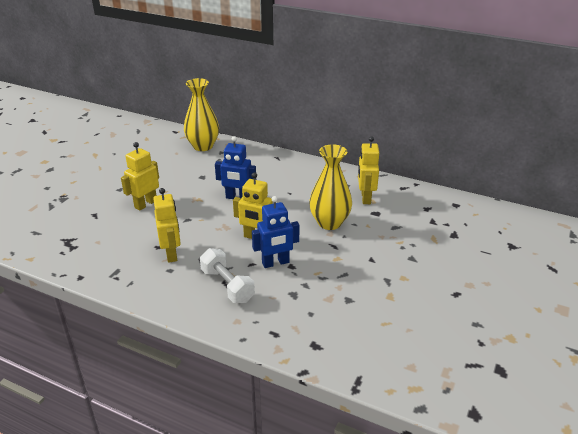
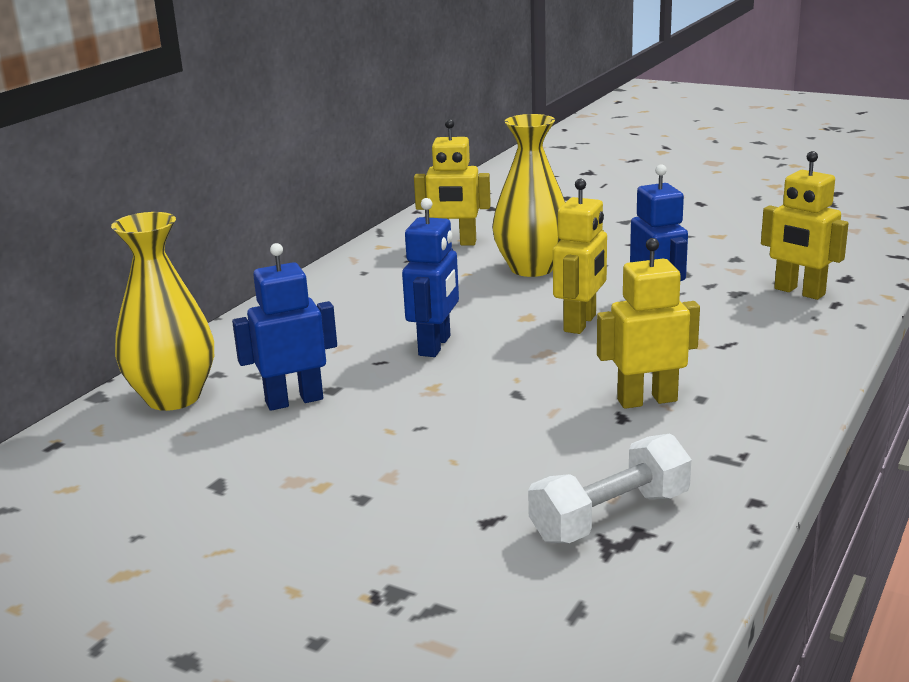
camera: 85 degrees left, 10 degrees down
(145, 204) = (445, 450): yellow robot -> yellow robot (799, 292)
(194, 170) = (294, 401): none -> blue robot
(227, 285) = (732, 342): white dumbbell -> white dumbbell (610, 516)

